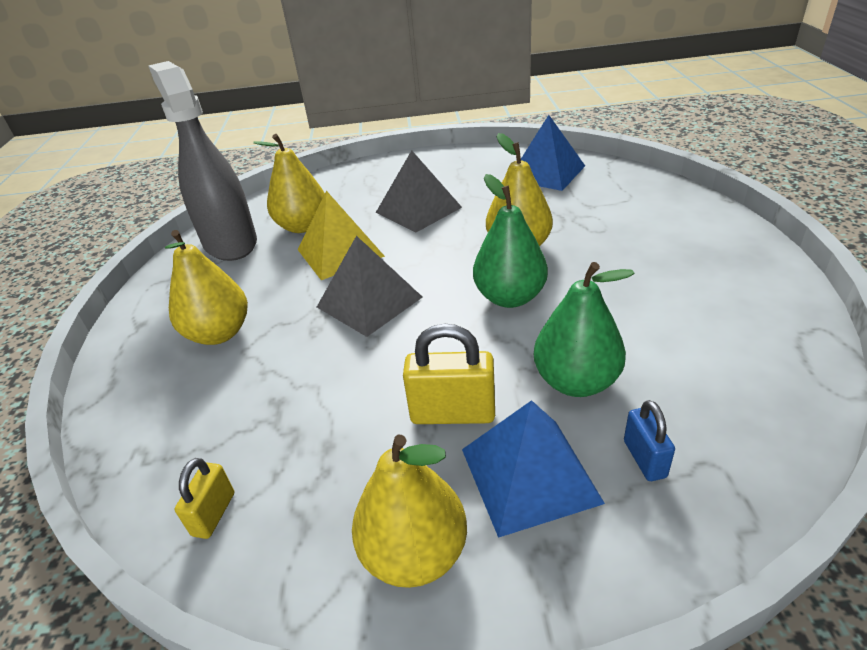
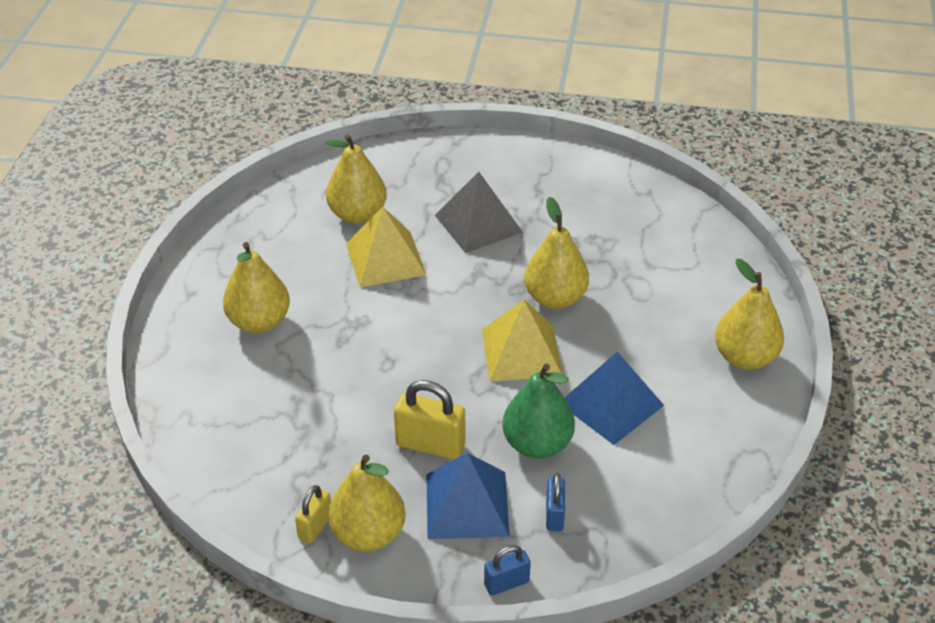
camera: 10 degrees right, 5 degrees up
(214, 514) = (237, 474): yellow padlock -> yellow padlock (315, 526)
(230, 243) = (282, 217): grey spray bottle -> none
(369, 302) = (397, 323): grey pyramid -> none
(510, 297) = (521, 352): green pear -> yellow pyramid
(546, 172) = (630, 207): blue pyramid -> blue pyramid (611, 404)
(638, 575) = (506, 583): none -> blue padlock
(730, 252) = (745, 357): none -> yellow pear

